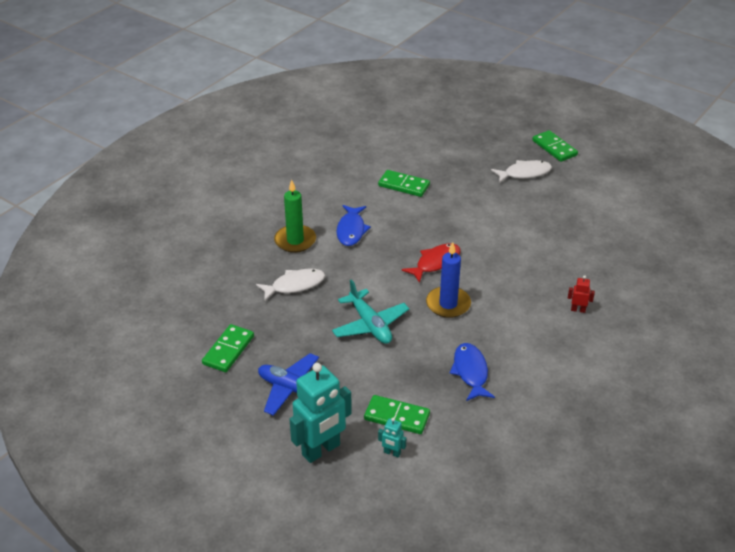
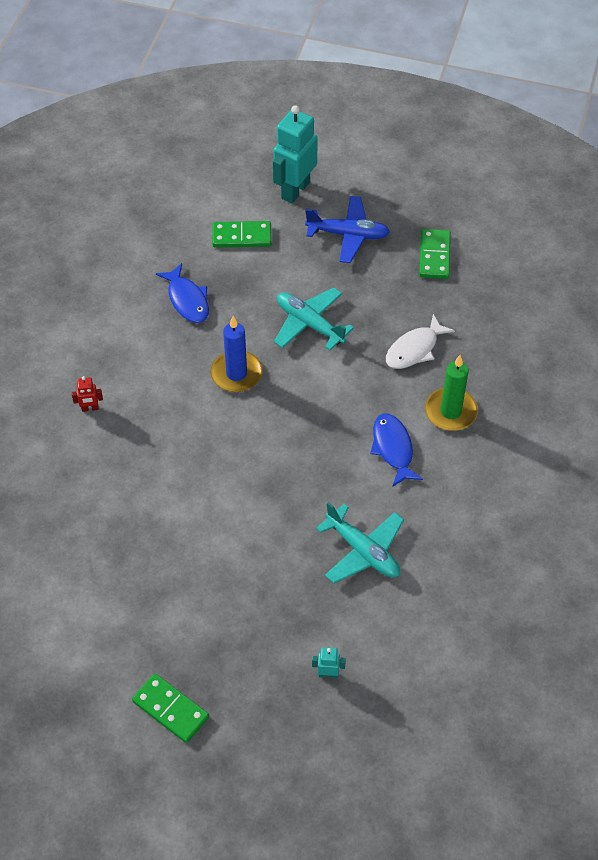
camera: 160 degrees right, 15 degrees up
(392, 453) = (233, 204): turquoise robot -> turquoise robot (328, 674)
(404, 185) = (362, 551): green domino -> turquoise plane
(435, 263) = (271, 428): red fish -> none
(524, 173) = (203, 632): white fish -> none

